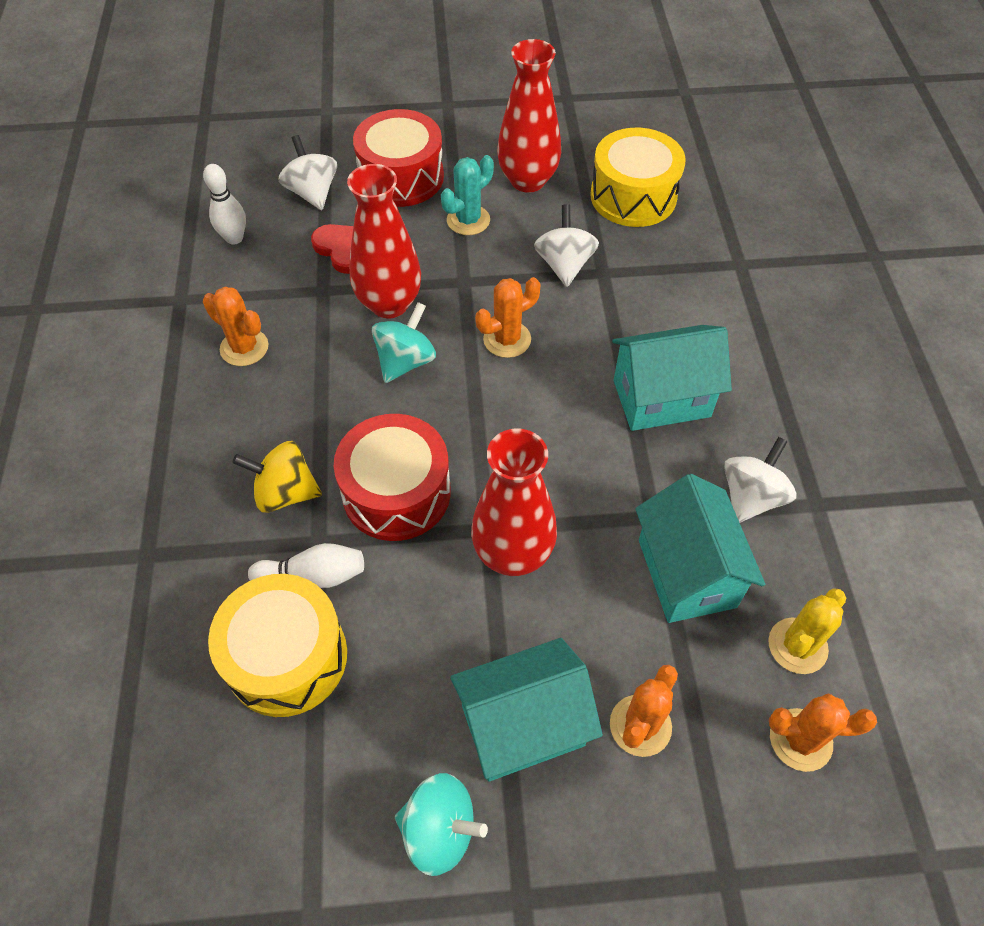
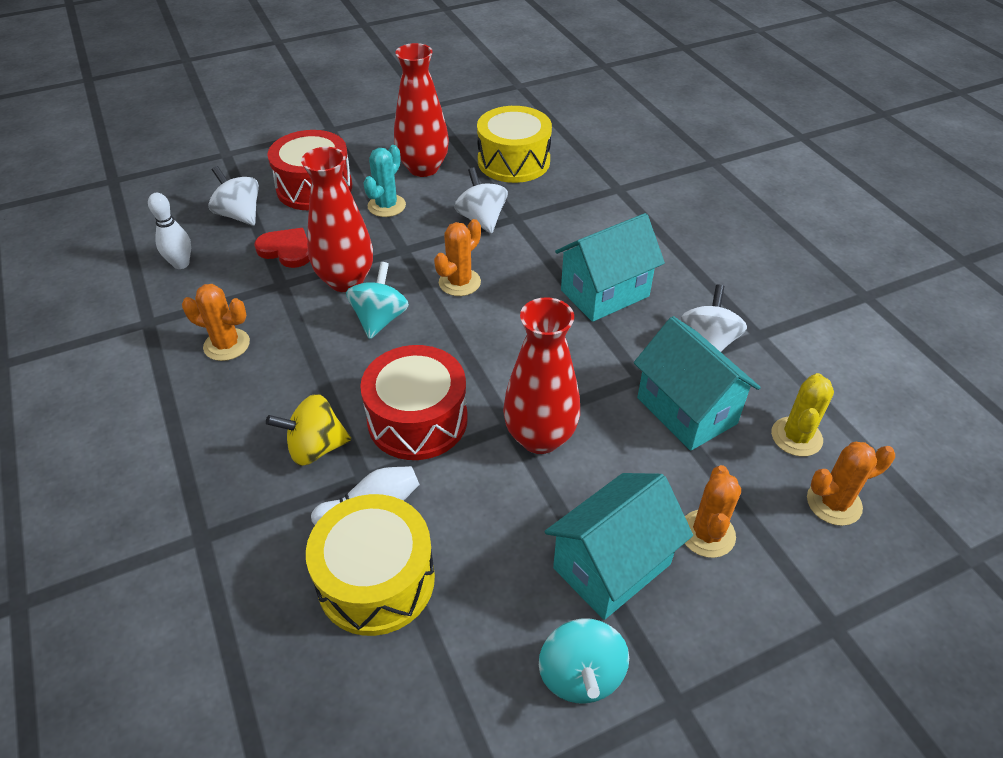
camera: 20 degrees left, 10 degrees down
(439, 830) = (581, 675): turquoise spinning top -> turquoise spinning top turned 90 degrees clockwise

